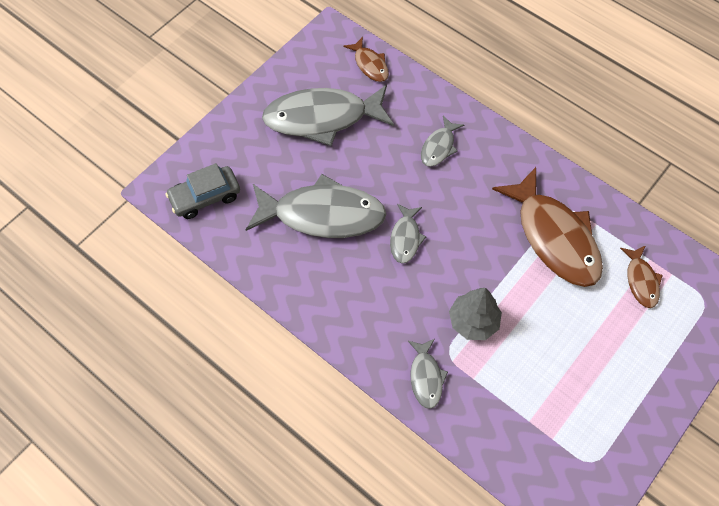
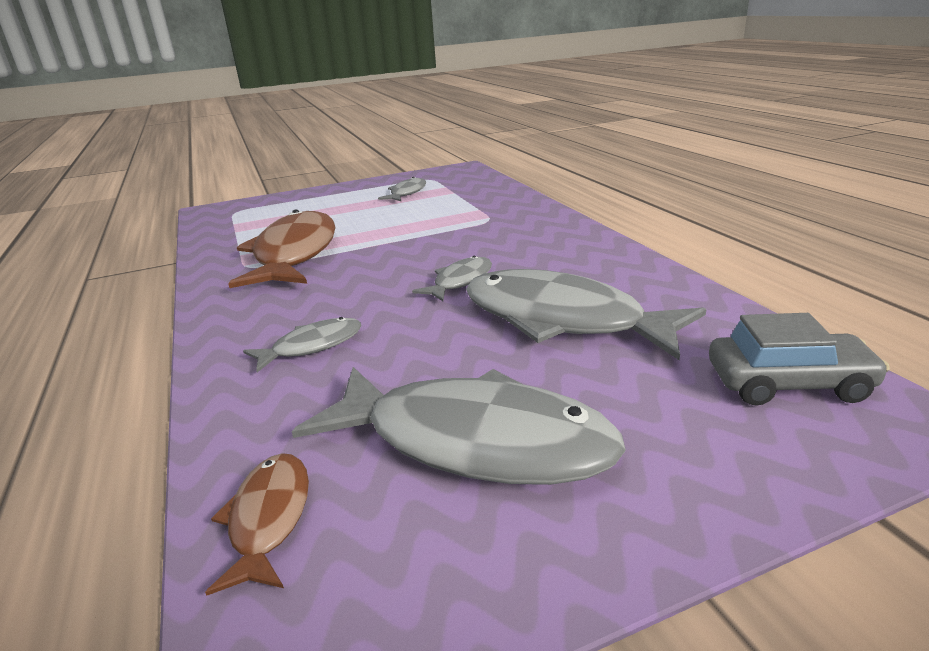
camera: 150 degrees left, 35 degrees down
(426, 377) = (523, 214): grey fish -> grey fish (407, 193)
(473, 321) = (445, 228): grey tree -> none
(641, 281) = (264, 224): brown fish -> none

